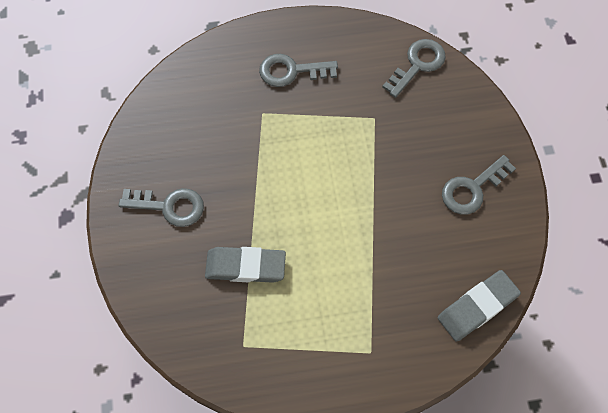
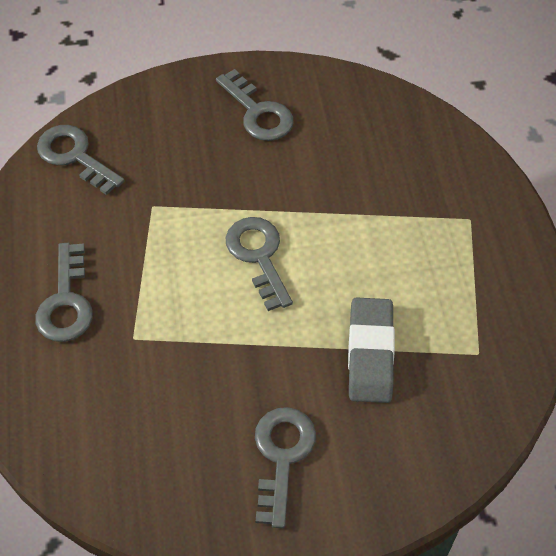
camera: 90 degrees left, 10 degrees down
(330, 190) = (258, 256): none -> grey key
(477, 307) = (406, 118): grey eraser -> none

